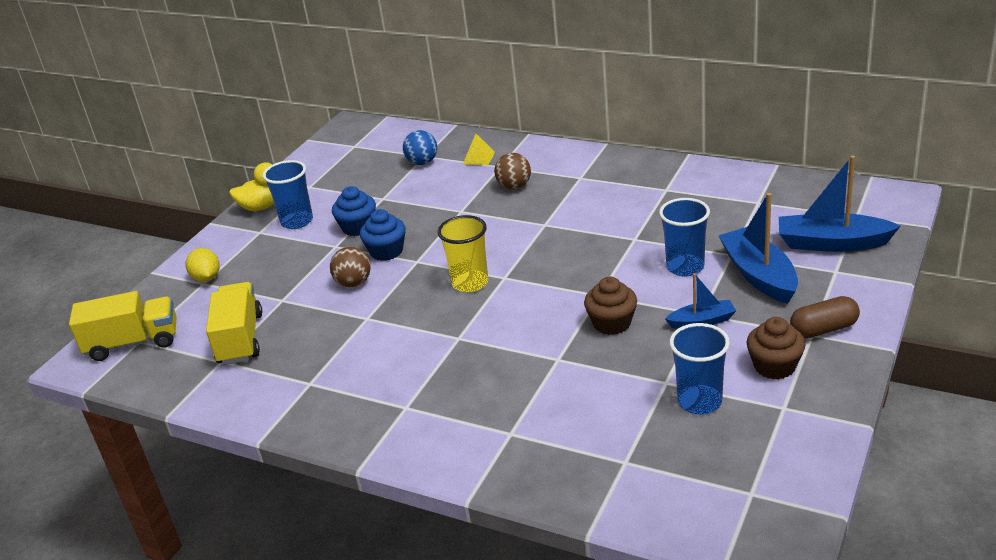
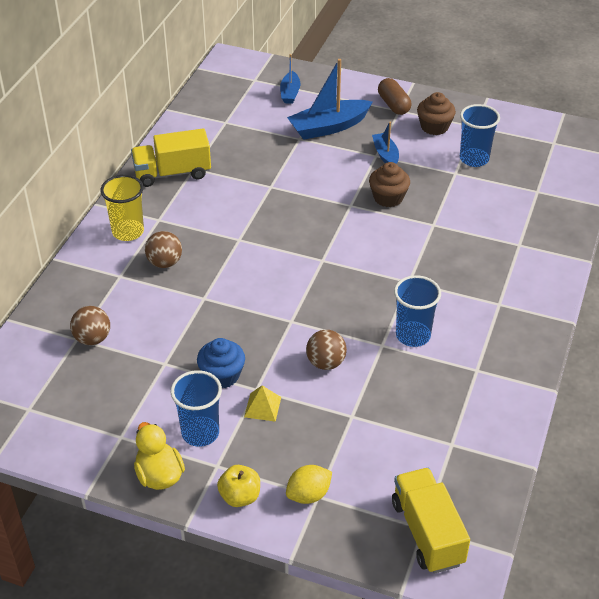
camera: 100 degrees left, 10 degrees up
(223, 244) = (240, 496): none -> yellow apple
(240, 339) = (417, 436): yellow truck -> yellow truck (172, 173)
(386, 251) = (272, 345): blue cupcake -> none
(422, 162) = (92, 339): blue ball -> brown ball
(470, 283) = (330, 281): yellow cup -> yellow cup (128, 232)
(479, 158) = (96, 293): yellow pyramid -> yellow pyramid (262, 407)
(685, 267) = (315, 161): blue cup -> blue cup (413, 335)
(832, 243) = (290, 93): blue boat -> blue boat, size x0.57

